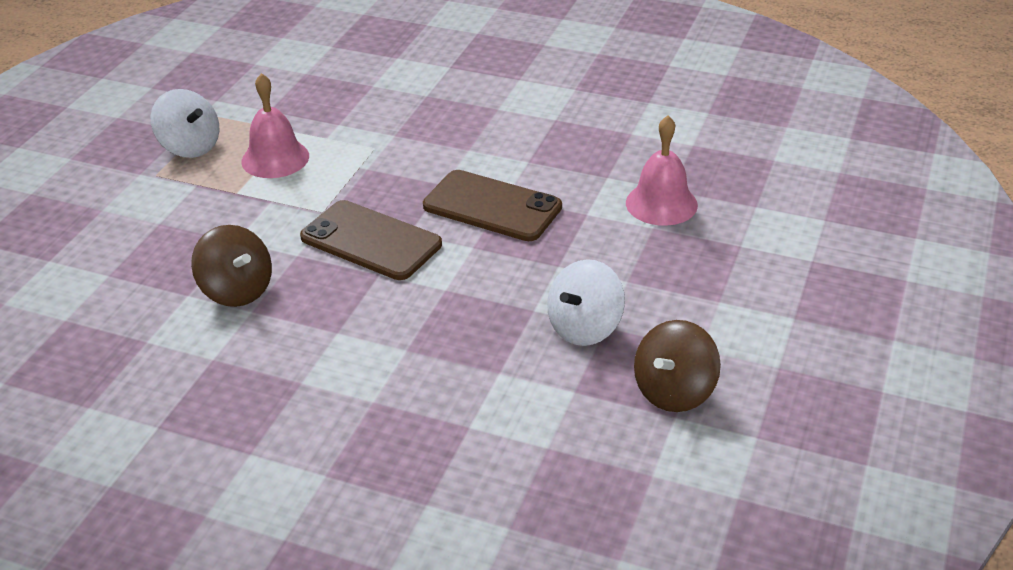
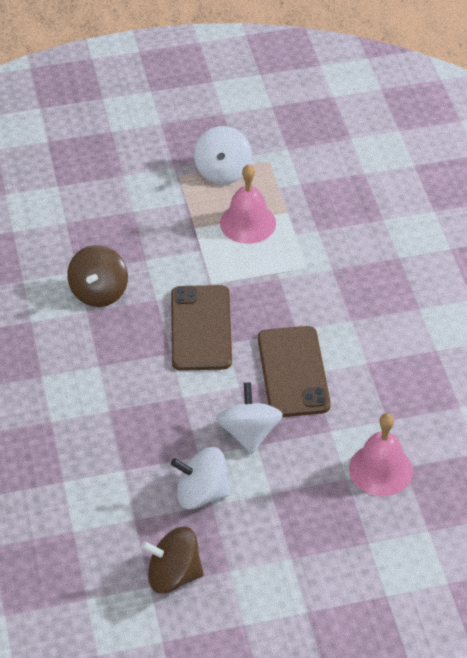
camera: 55 degrees right, 10 degrees up
(539, 264) = (249, 433): none -> white spinning top

